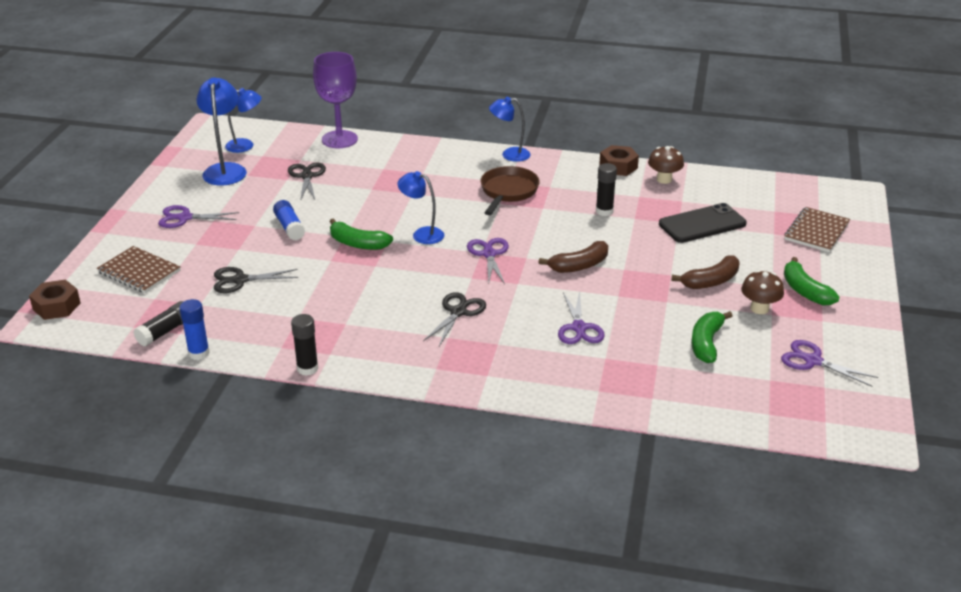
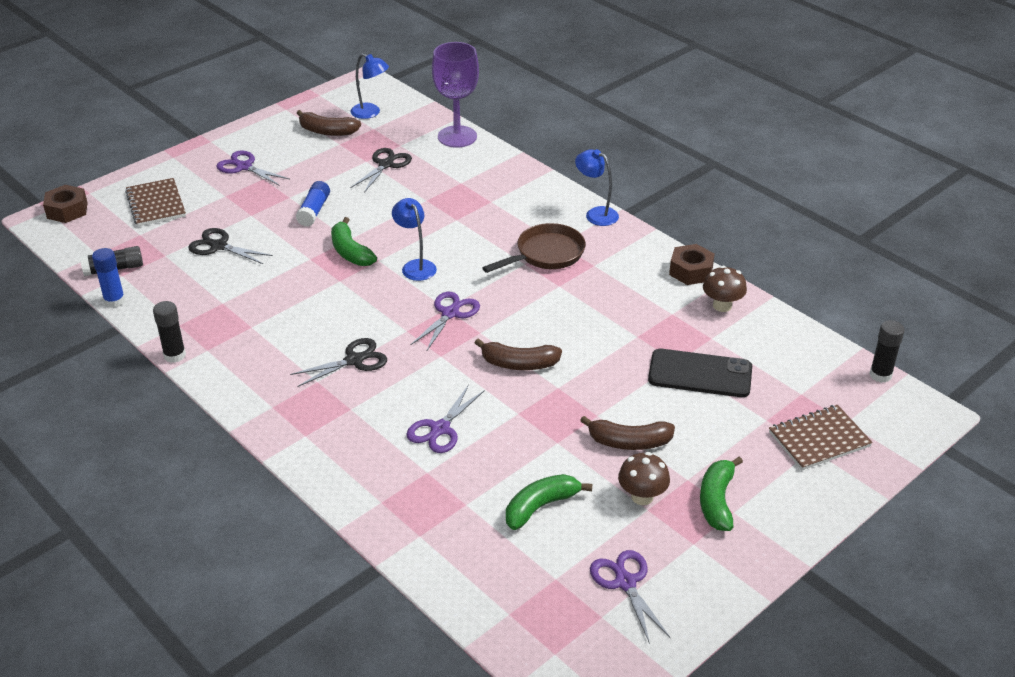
camera: 35 degrees right, 5 degrees up
(225, 170) = (327, 131): blue lamp -> brown banana
(604, 211) = (615, 315): black glue stick -> black glue stick (880, 375)

